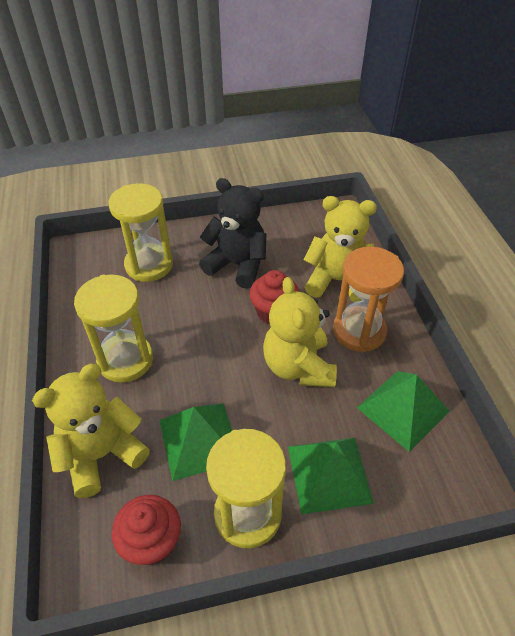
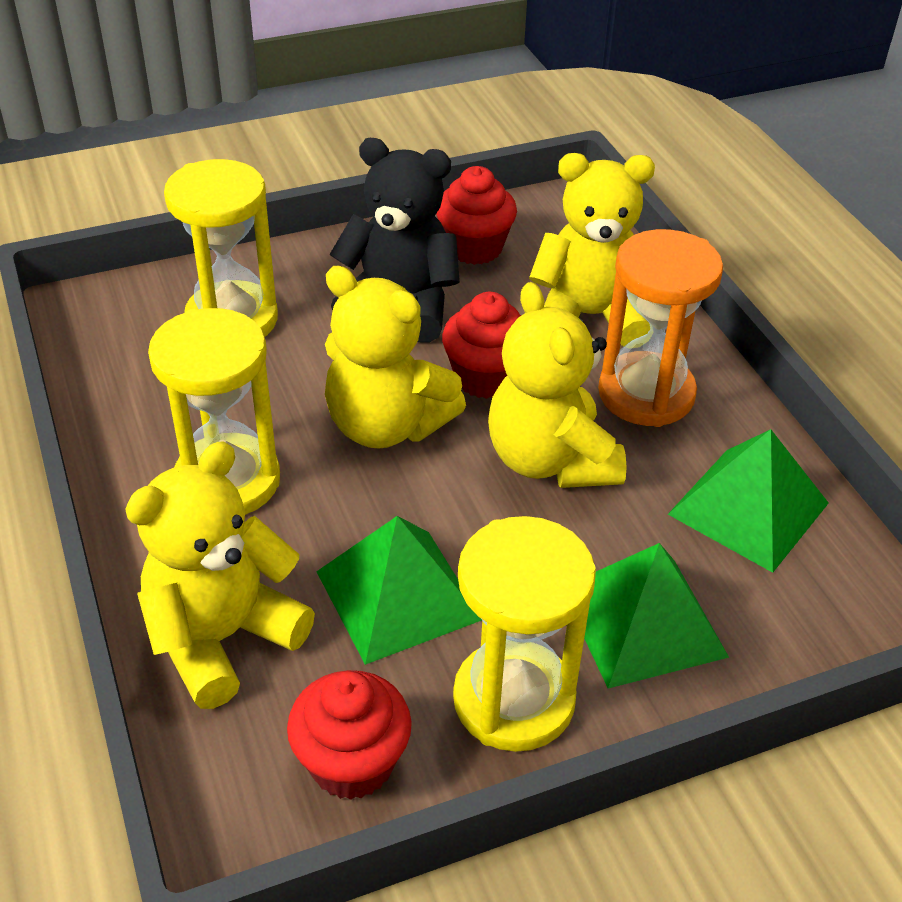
camera: 10 degrees left, 5 degrees down
(215, 336) = (387, 425): none -> yellow teddy bear
(283, 234) = (474, 248): none -> red cupcake

